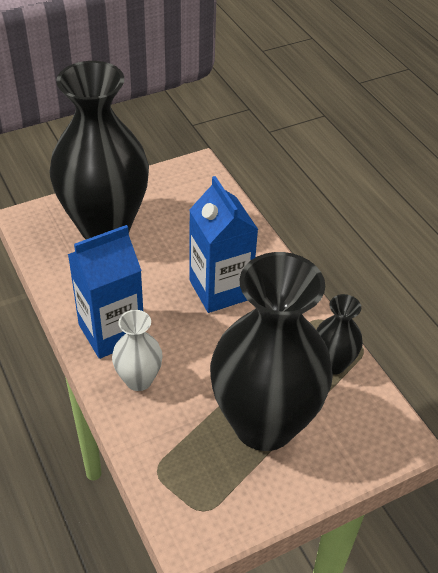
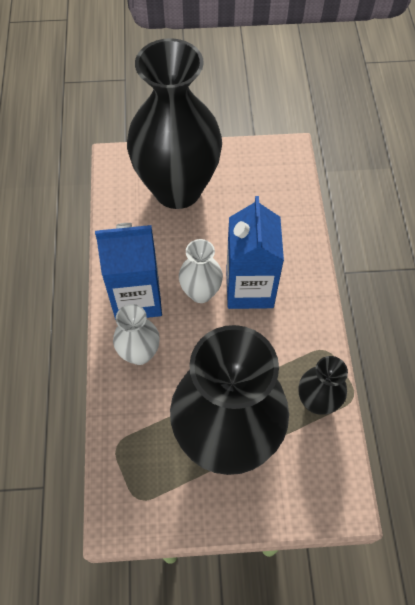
camera: 25 degrees right, 15 degrees up
(174, 307) = (201, 292): none -> white vase

